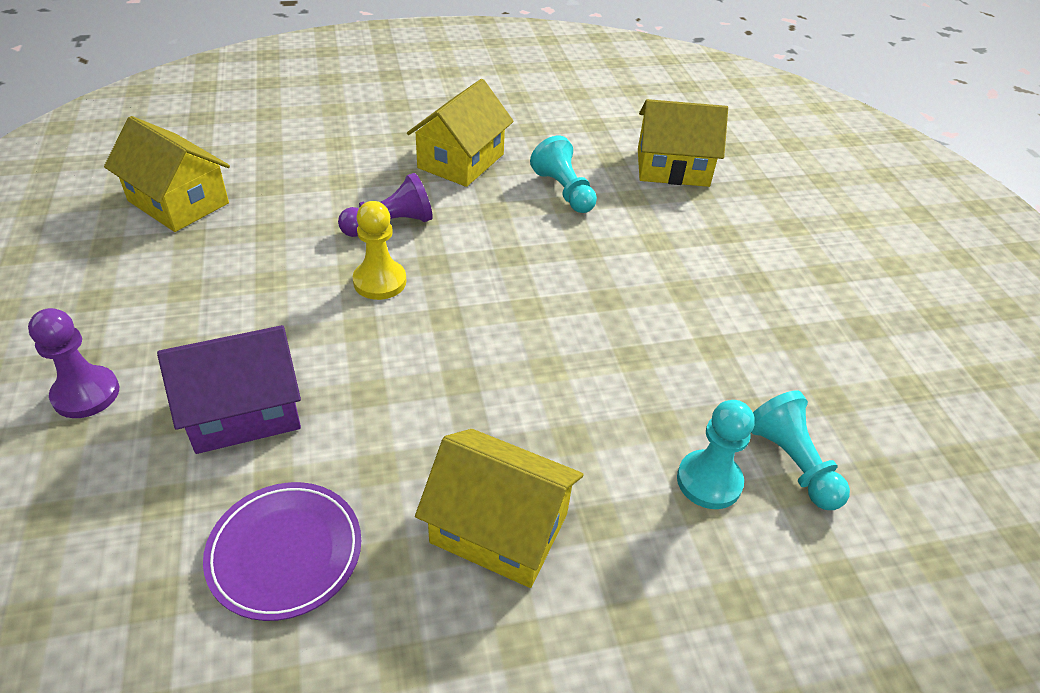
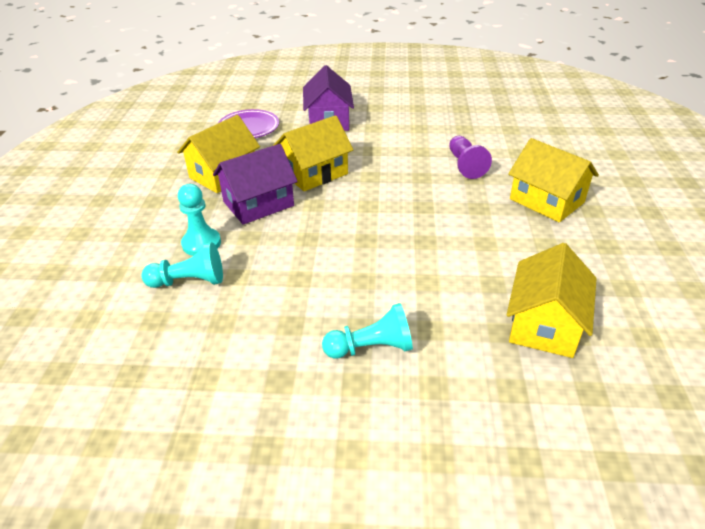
camera: 110 degrees right, 5 degrees down
(86, 394) = (355, 91): purple pawn -> none
(178, 202) = (495, 105): yellow house -> yellow house (314, 173)
(380, 281) = (409, 158): yellow pawn -> none
(564, 191) = (503, 245): turquoise pawn -> turquoise pawn (371, 347)
(574, 439) = (258, 204): none -> purple house

